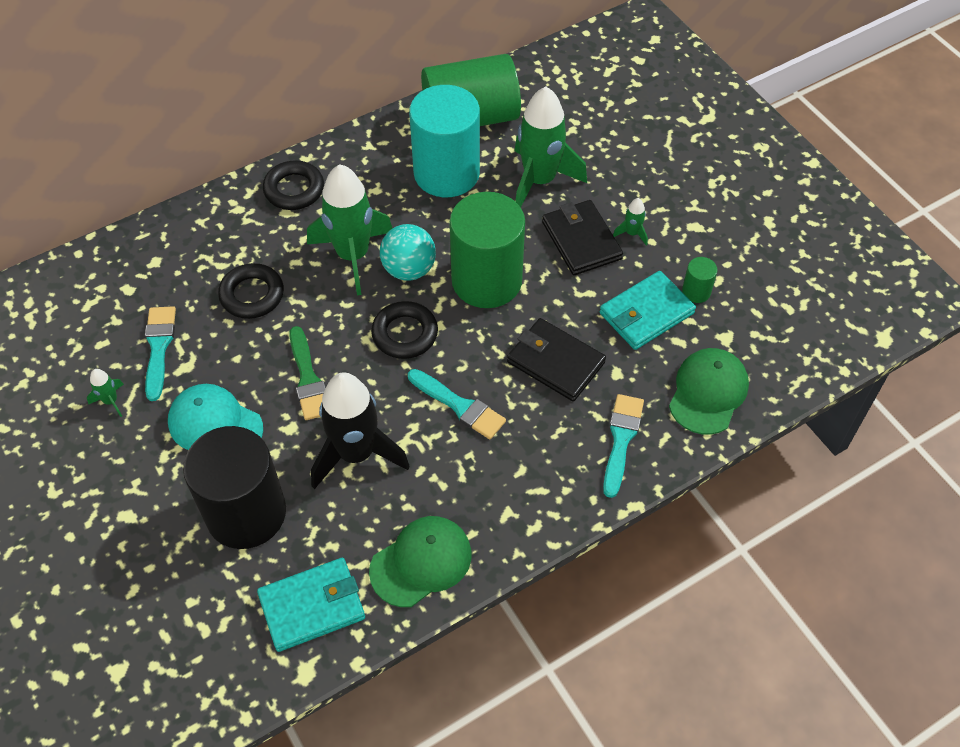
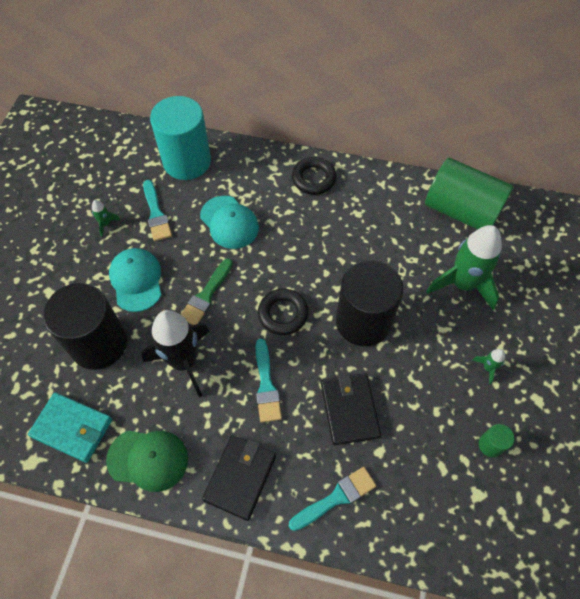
camera: 45 degrees right, 5 degrees up
(159, 347) = (156, 214): turquoise brush -> turquoise brush turned 120 degrees clockwise
(252, 295) = (229, 222): black ring -> turquoise cap
(353, 255) = (304, 243): green rocket -> none
(409, 269) = (326, 277): turquoise ball -> none
(446, 173) = (409, 235): turquoise cylinder -> turquoise cylinder (187, 161)
(486, 280) = (363, 321): green cylinder -> black cylinder
(581, 240) = (449, 345): black wallet -> black wallet (240, 477)
(646, 313) = (440, 429): turquoise wallet -> none
(708, 392) = (425, 521): green cap -> none

